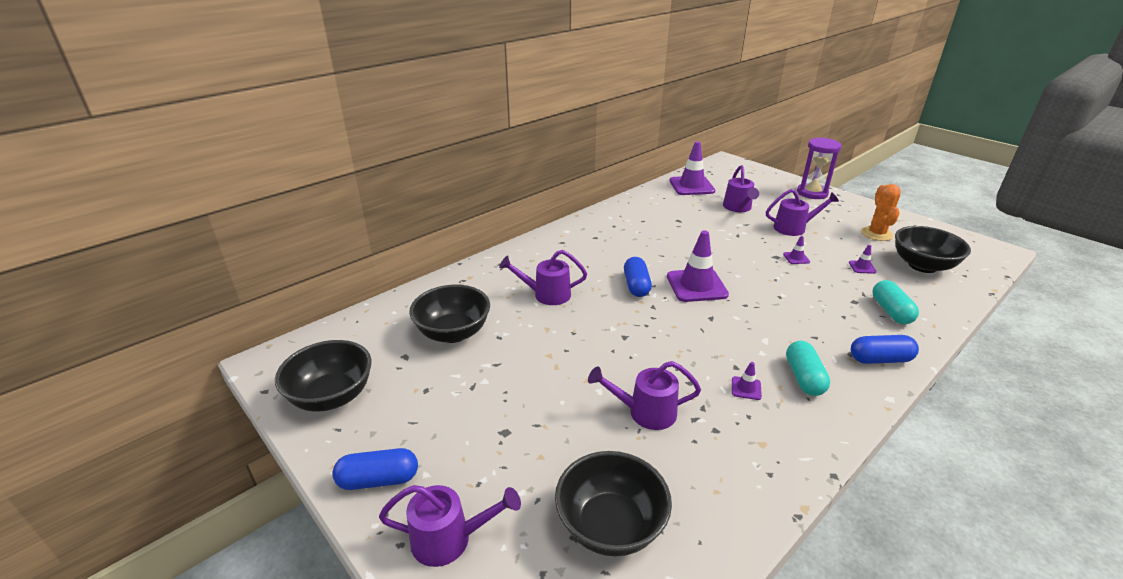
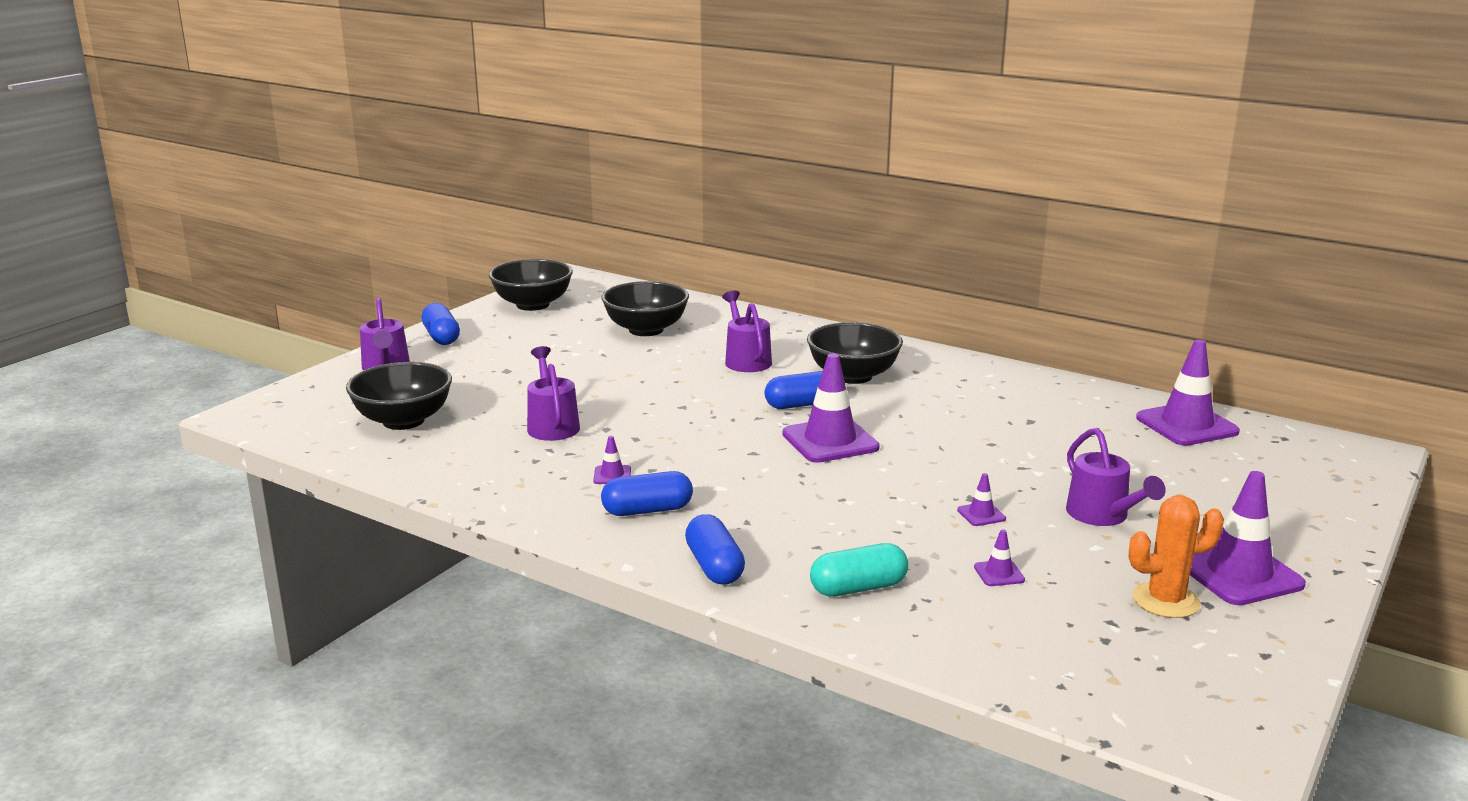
camera: 75 degrees right, 10 degrees down
(738, 208) = (1135, 466): purple watering can -> none
(804, 378) = (647, 510): turquoise capsule -> blue capsule
(812, 193) = (1305, 540): purple hourglass -> none
(846, 213) = (1238, 573): none -> purple traffic cone
(922, 266) = (1061, 639): black bowl -> black bowl (853, 376)

